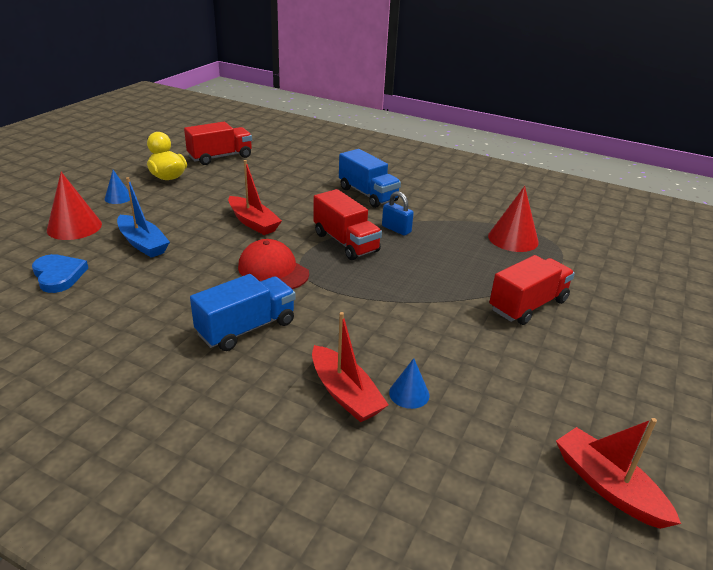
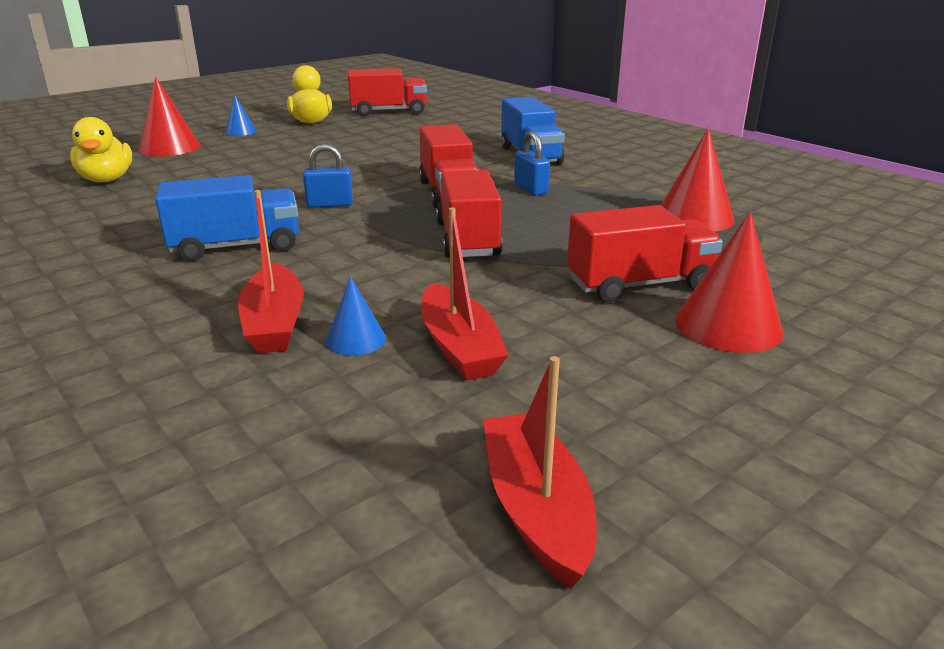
camera: 25 degrees right, 5 degrees down
(58, 275) = (106, 180): blue heart -> yellow duck
(143, 243) = (218, 167): blue boat -> none
(253, 222) = (358, 164): red boat -> red boat (459, 347)
(273, 270) = (330, 204): red cap -> blue padlock
(398, 287) = (467, 240): none -> red truck
(596, 327) = (728, 325): none -> red cone

